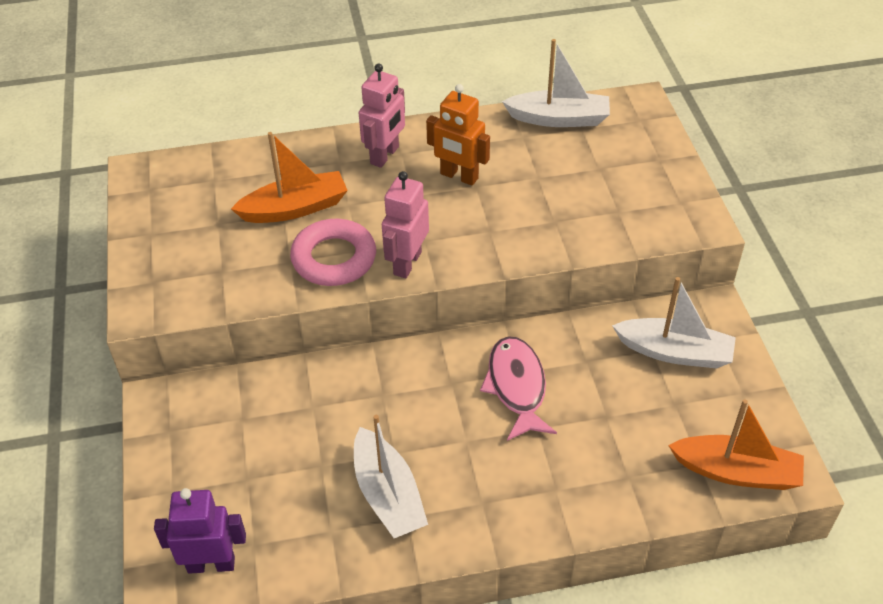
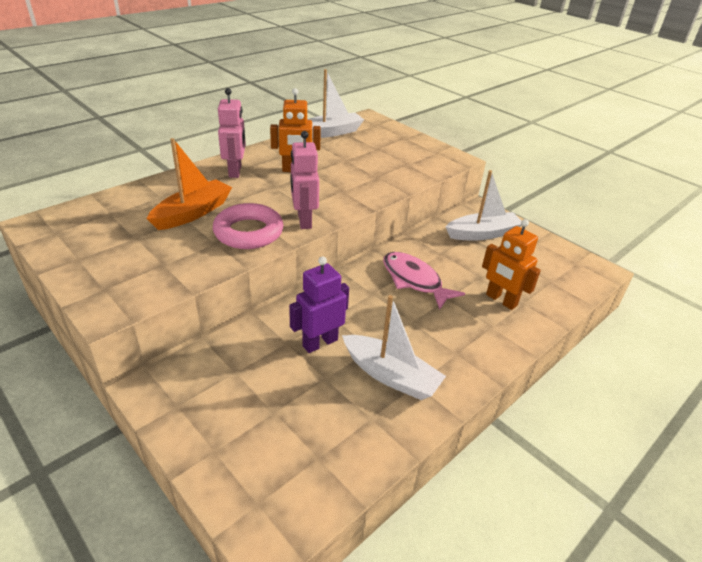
camera: 35 degrees left, 10 degrees down
(211, 564) = (294, 491): purple robot -> purple robot (320, 342)
(602, 460) = (501, 300): none -> orange robot
(736, 472) = (573, 278): orange boat -> none

